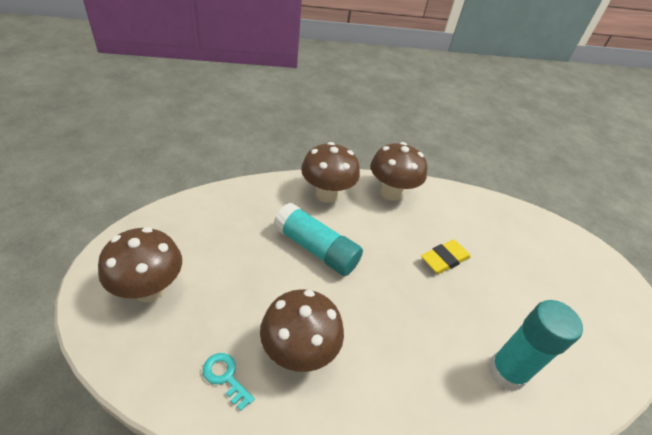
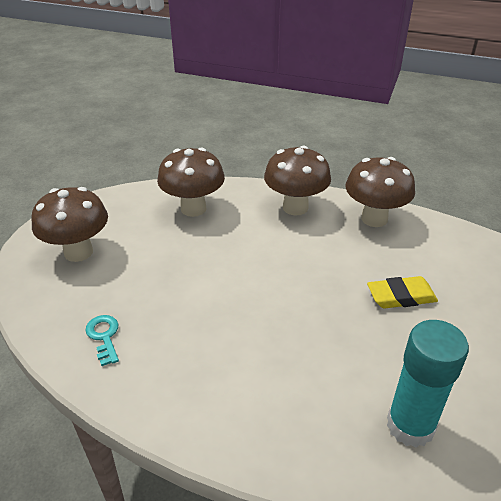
camera: 30 degrees right, 5 degrees down
(299, 352) = (182, 337): brown mushroom -> brown mushroom (193, 208)
(316, 249) = (253, 254): turquoise glue stick -> none

